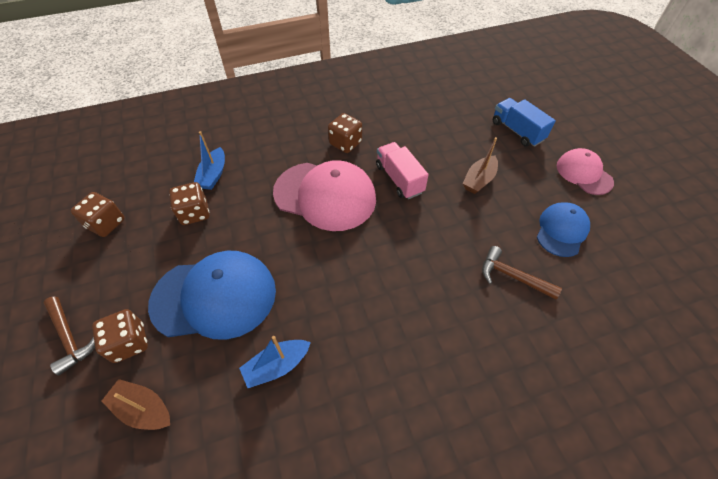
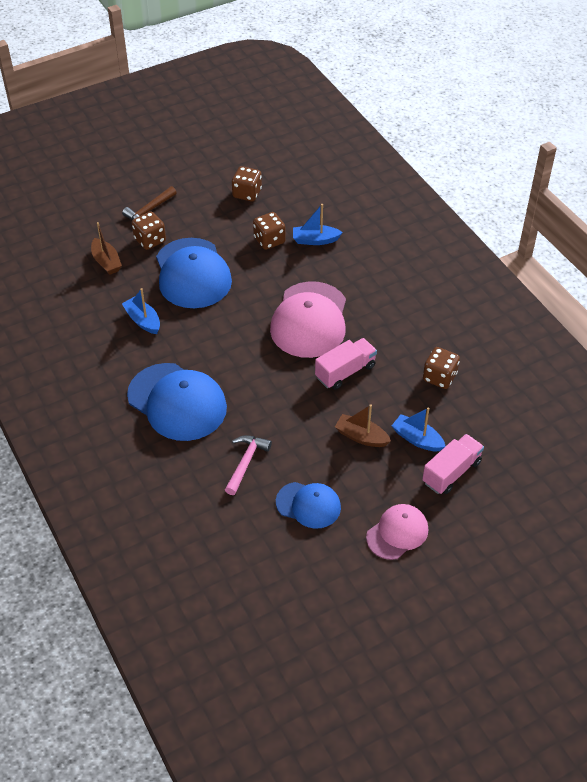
camera: 80 degrees right, 5 degrees down
(143, 409) = (106, 262): brown boat -> brown boat turned 135 degrees clockwise
(345, 143) = (384, 324): brown dice -> brown dice (439, 377)
(422, 337) = (177, 402): none -> blue cap
(482, 145) = (417, 439): none -> blue boat
(512, 276) = (246, 462): brown hammer -> pink hammer
(517, 131) = (451, 472): blue truck -> pink truck

